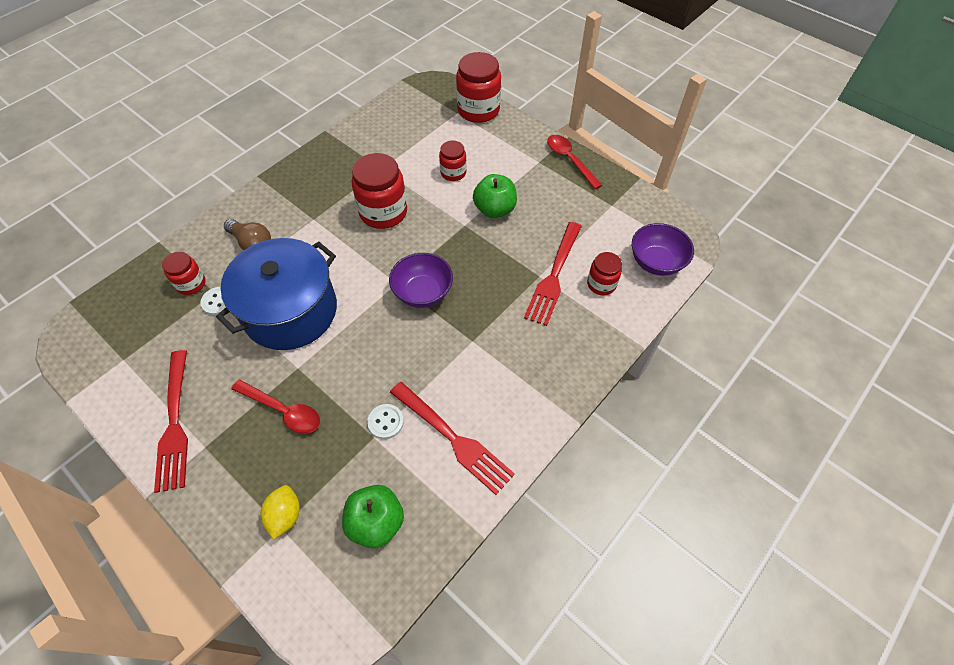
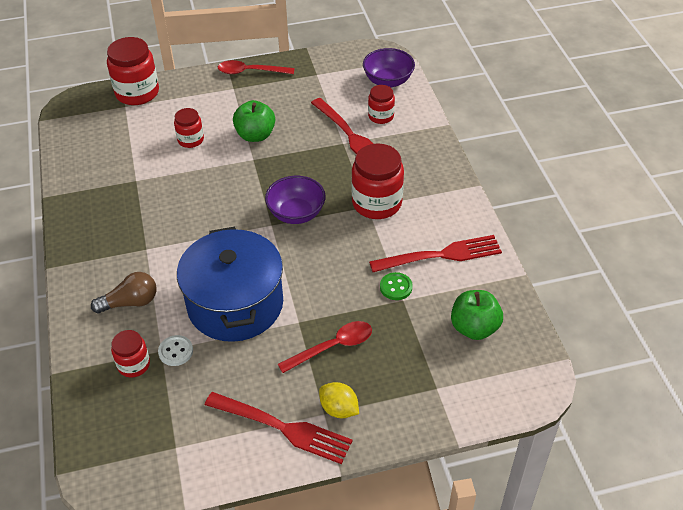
camera: 55 degrees left, 10 degrees down
(285, 515) = (428, 381): yellow lemon -> yellow lemon (339, 409)
(383, 212) = (188, 200): red jar -> red jar (376, 203)
(385, 422) = (396, 287): white button -> green button

